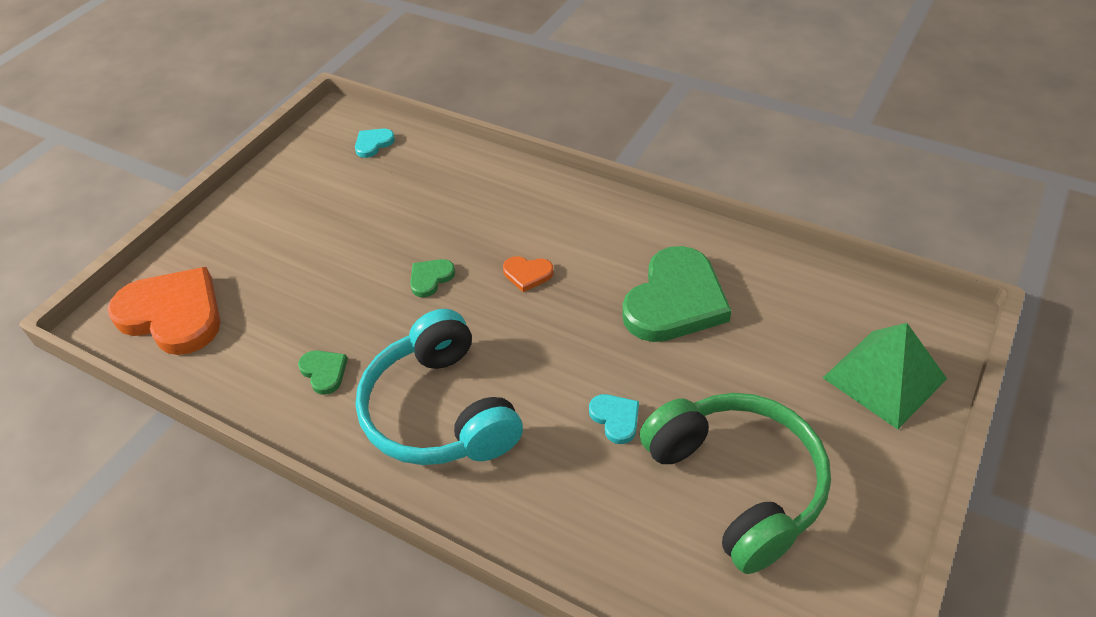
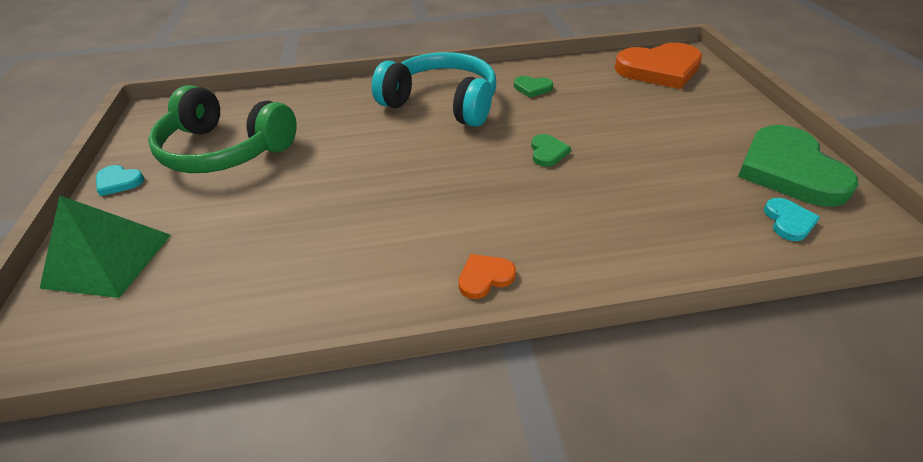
camera: 140 degrees right, 5 degrees down
(527, 274) = (480, 189): orange heart -> orange heart (485, 277)
(615, 418) = (328, 144): turquoise heart -> turquoise heart (119, 182)
(675, 301) = (334, 231): green heart -> green heart (789, 170)

